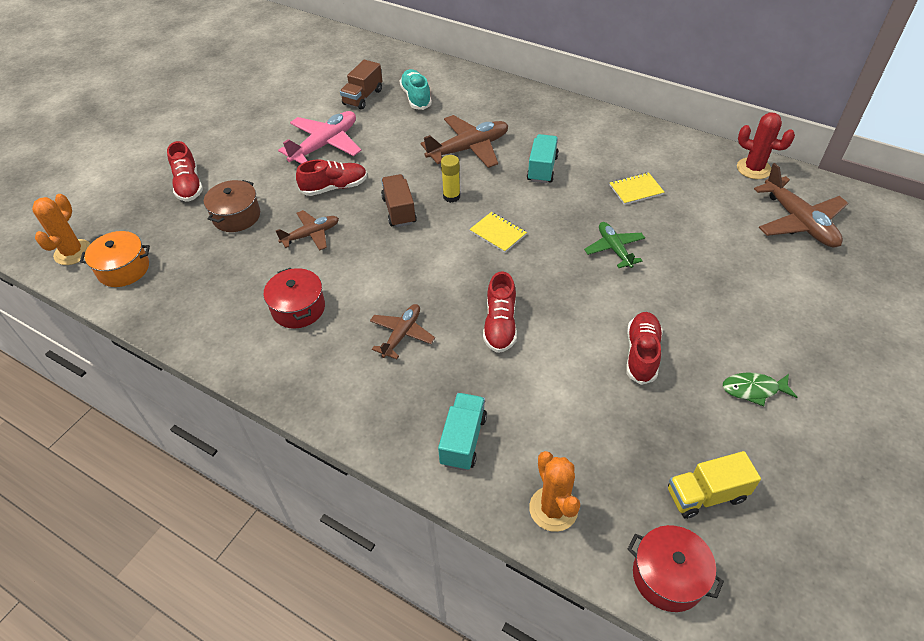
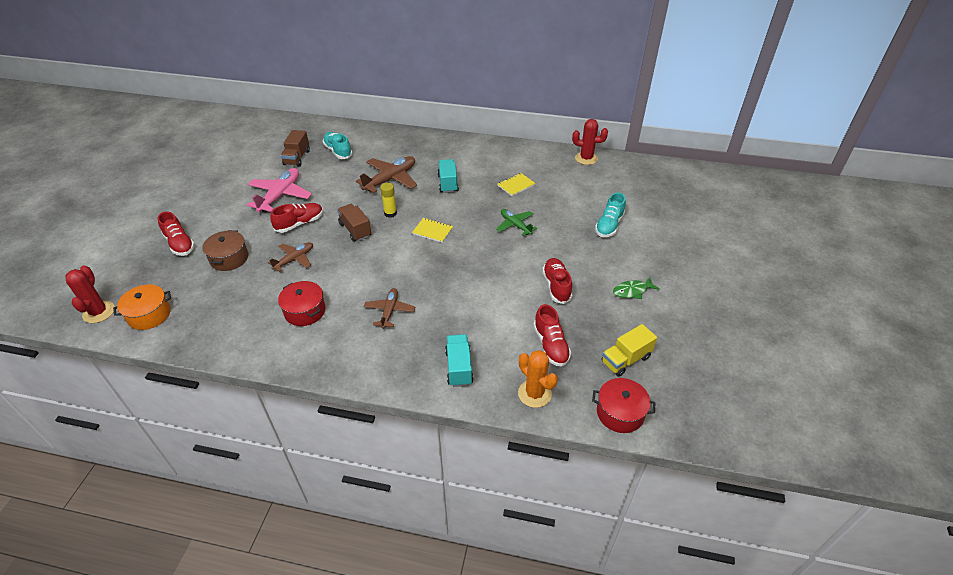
camera: 20 degrees left, 5 degrees down
(73, 252) = (99, 312): orange cactus -> red cactus
(500, 325) = (456, 289): red shoe -> red shoe (551, 345)
(753, 279) = (609, 225): none -> turquoise shoe
(798, 222) = (624, 186): brown plane -> none

